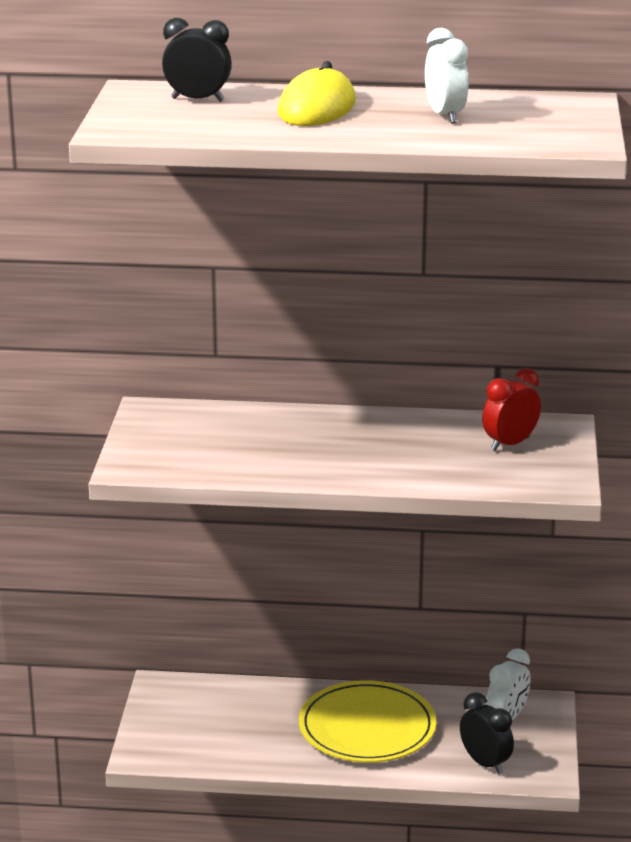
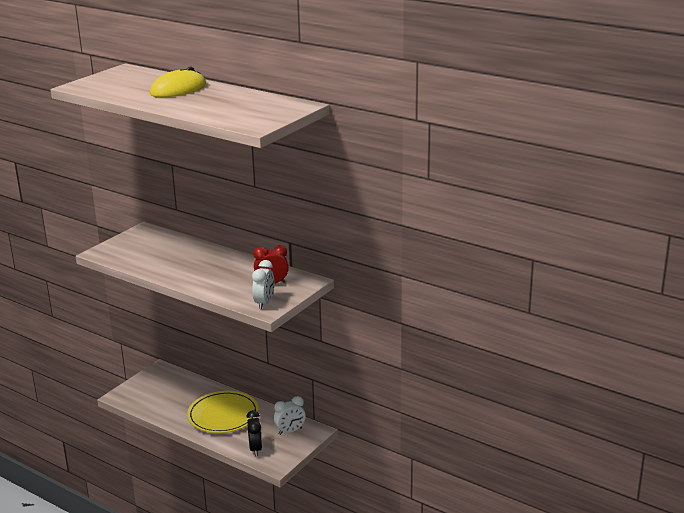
camera: 30 degrees right, 0 degrees up
(197, 100) = (138, 78): black clock -> none
(445, 116) = (224, 102): white clock -> white clock (264, 303)

